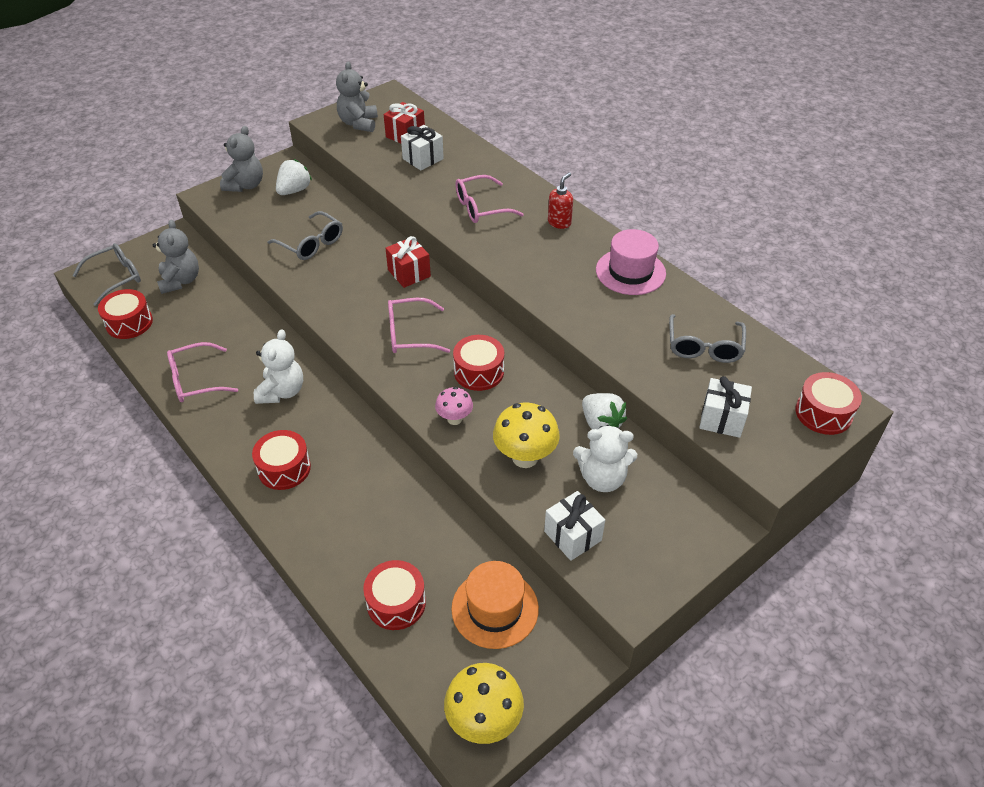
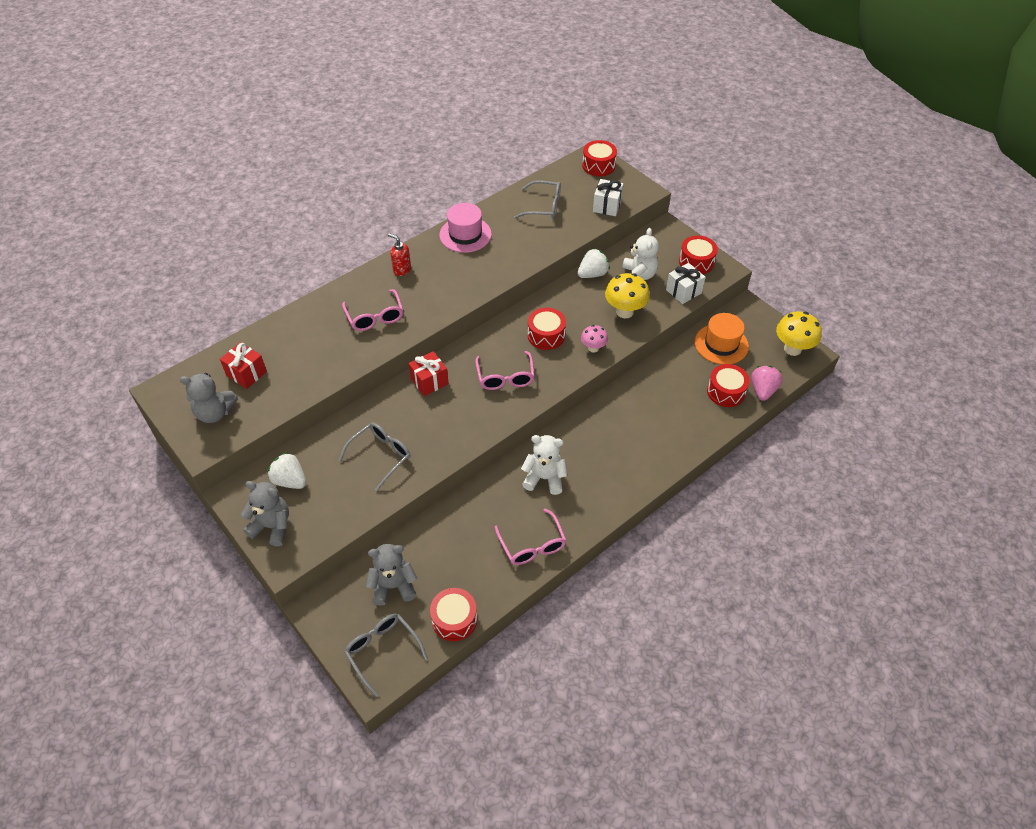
camera: 90 degrees left, 5 degrees up
(284, 468) = (624, 466): red drum -> red drum (696, 262)
(395, 657) = (763, 390): none -> pink strawberry
(423, 159) = (292, 358): white gift -> none

